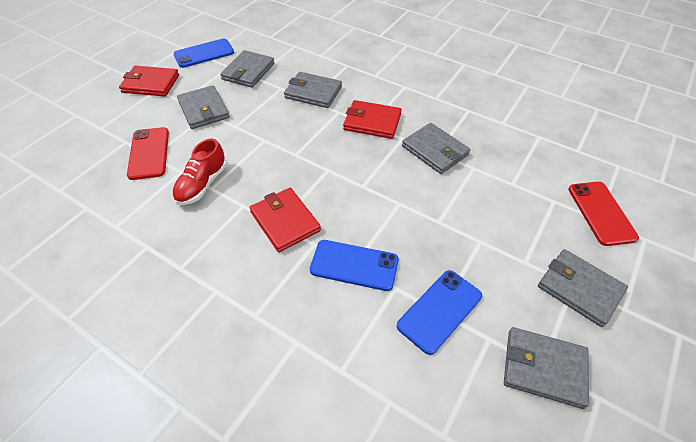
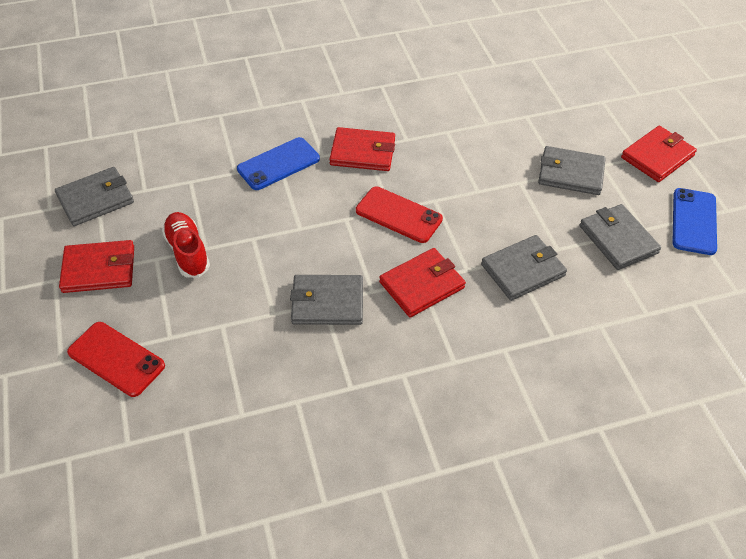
camera: 130 degrees right, 0 degrees up
(149, 153) = (532, 115): red phone -> red phone (398, 215)
(202, 184) = (457, 128): red shoe -> red shoe (187, 252)
(439, 311) = (191, 181): blue phone -> none
(579, 288) = (99, 269): grey wallet -> red wallet

